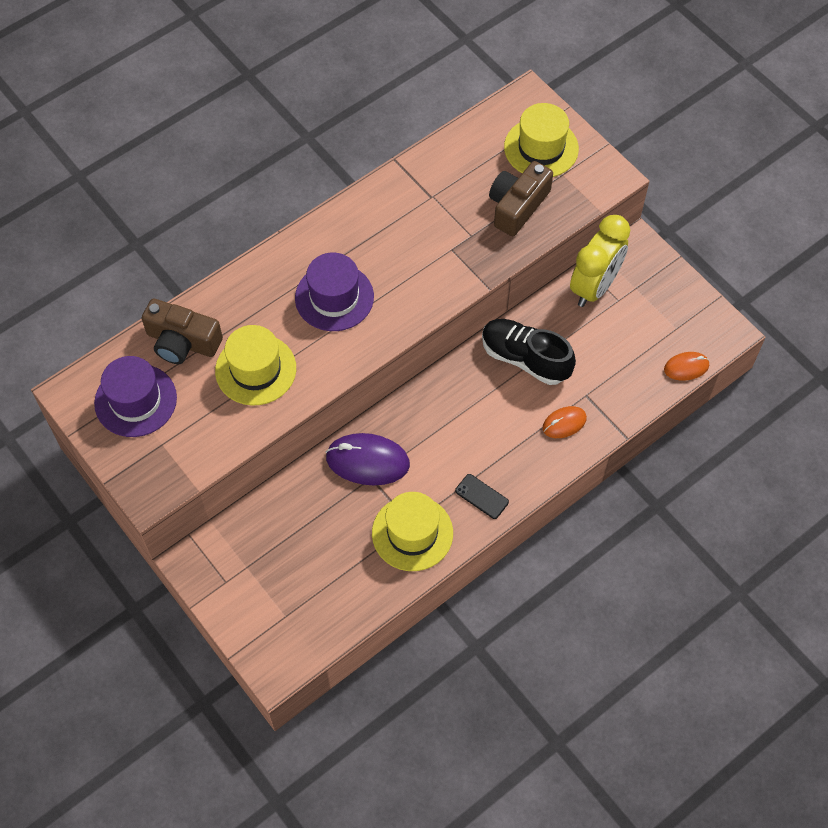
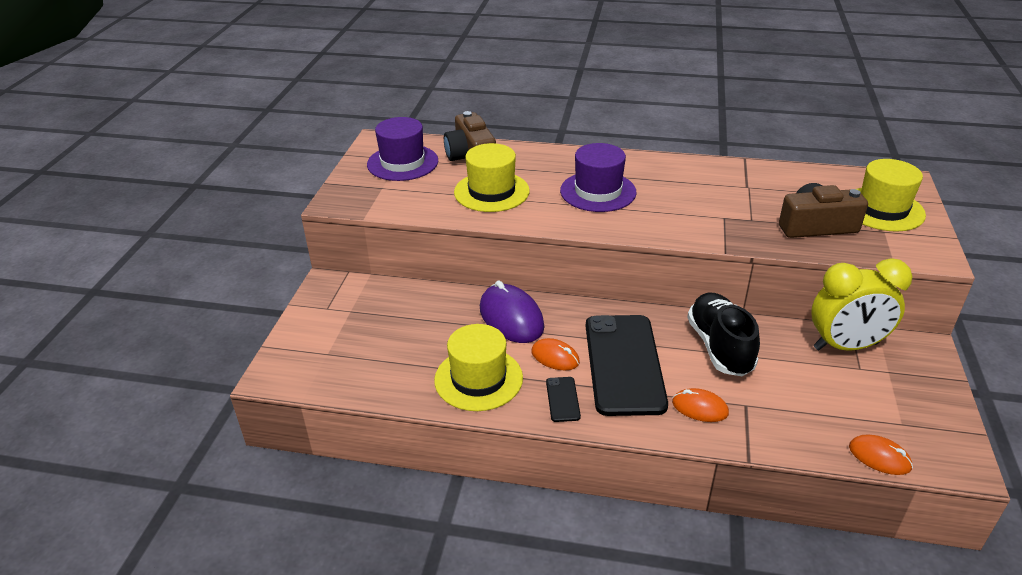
camera: 50 degrees right, 25 degrees down
(437, 467) = (555, 357): none -> orange mouse
(485, 431) = (624, 364): none -> black phone

